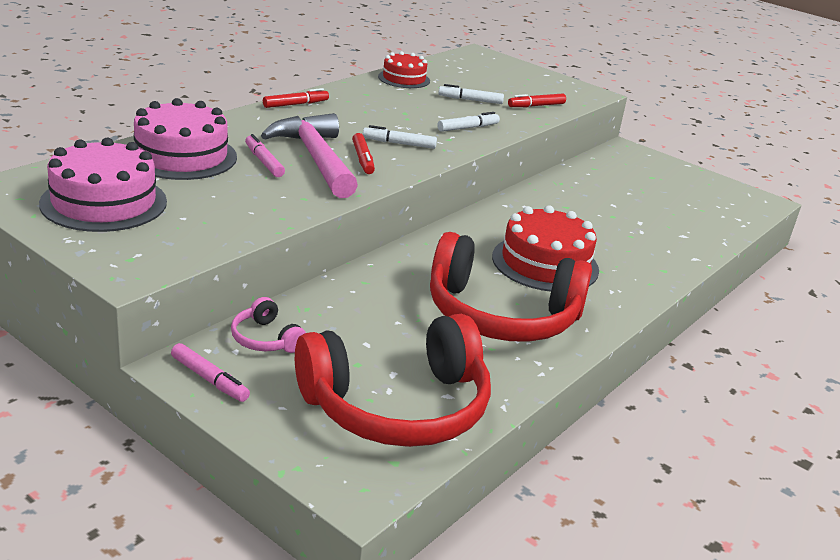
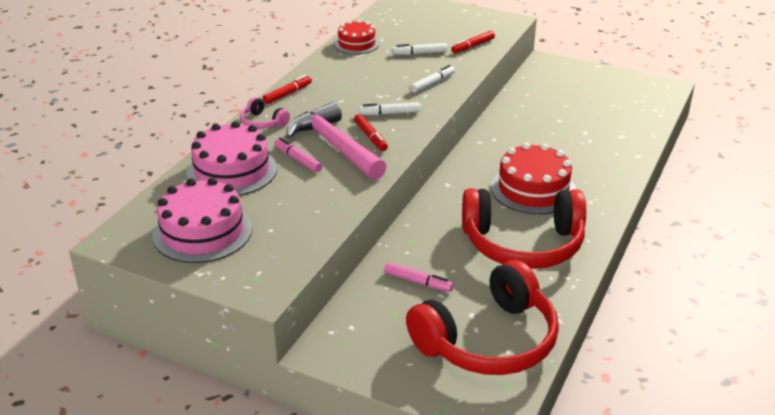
camera: 10 degrees left, 5 degrees up
(209, 379) = (347, 356): pink marker -> pink marker (418, 282)
(265, 339) = (367, 311): pink headphones -> pink headphones (262, 122)

